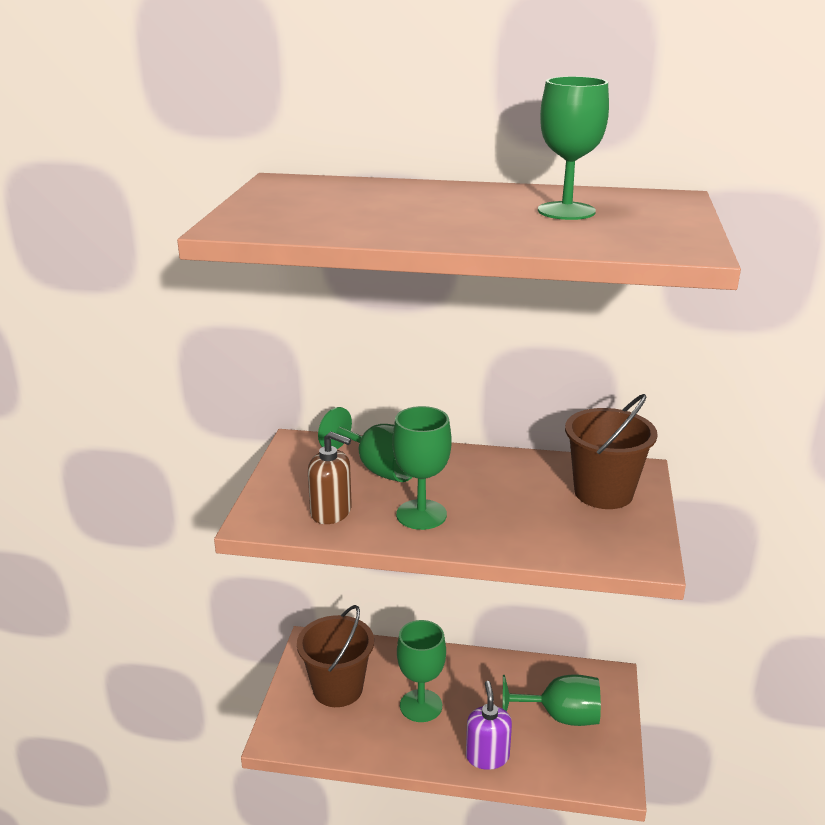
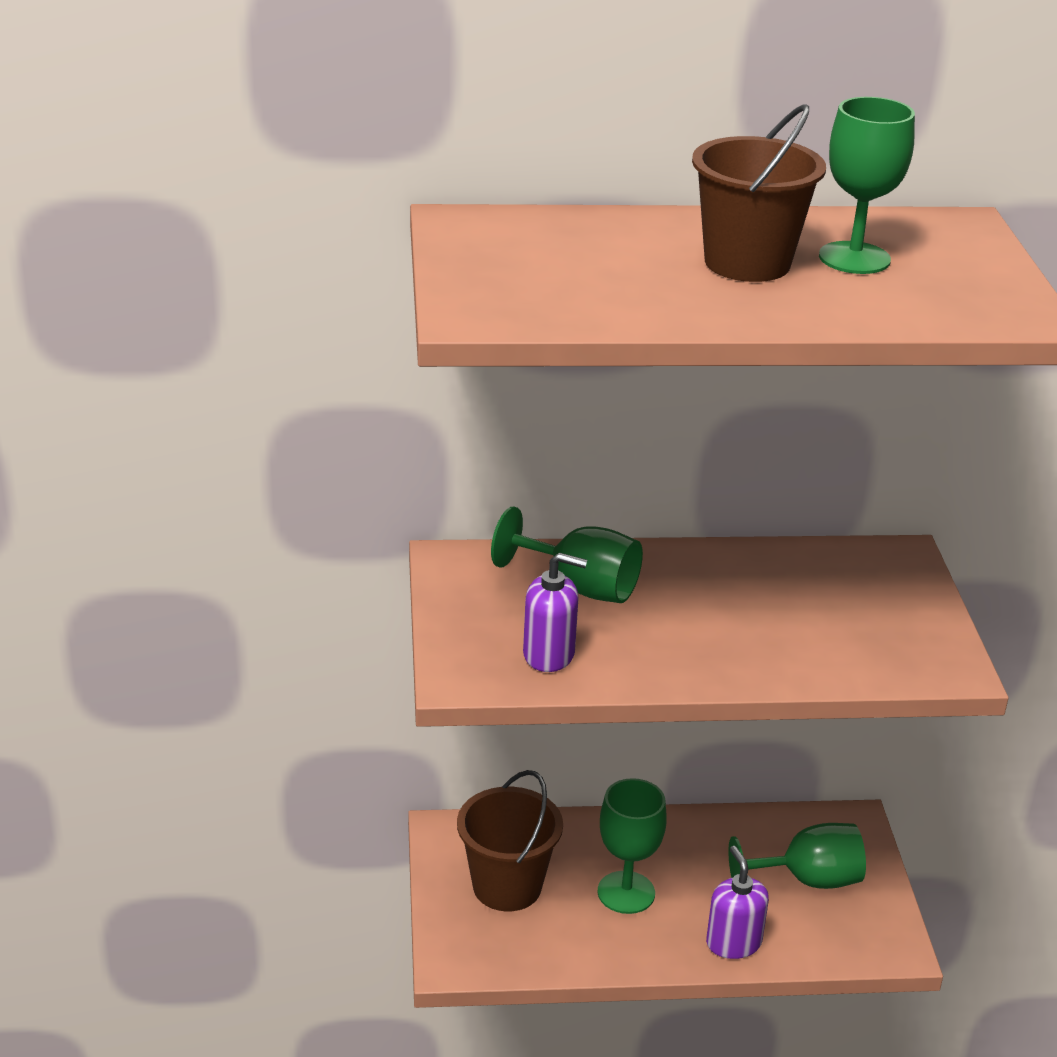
camera: 15 degrees left, 5 degrees up
(331, 512) = (549, 654): brown soap dispenser -> purple soap dispenser
(421, 514) = (664, 645): green goblet -> none
(603, 492) = (873, 589): brown bucket -> brown bucket (747, 263)

